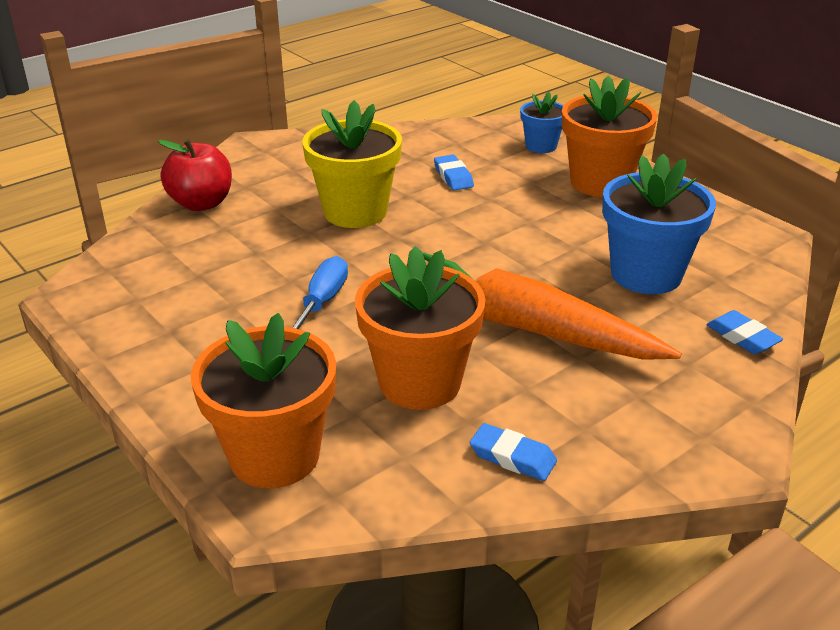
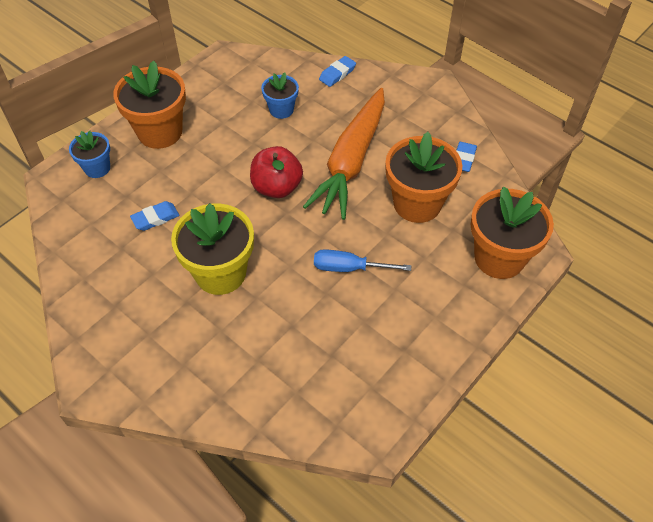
camera: 100 degrees left, 20 degrees up
(201, 203) = (218, 391): red apple -> red apple (277, 187)
(646, 274) = (281, 110): blue flower pot -> blue flower pot, size x0.55

